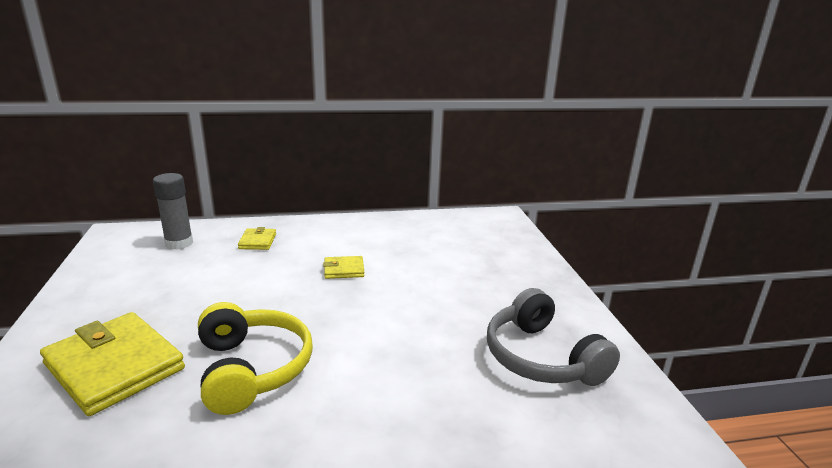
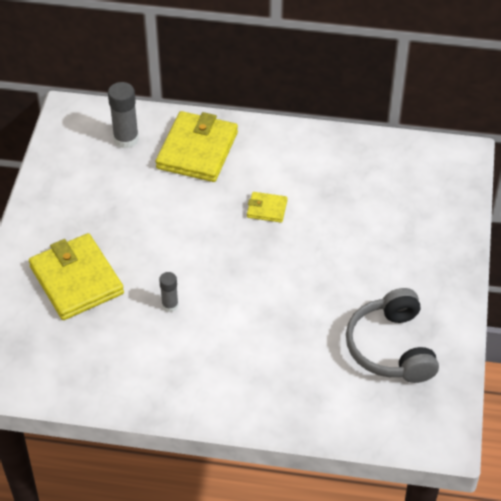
camera: 20 degrees right, 25 degrees up
(252, 369) = (170, 305): yellow headphones -> grey glue stick
(257, 241) = (197, 150): yellow wallet -> yellow wallet, size x2.12

